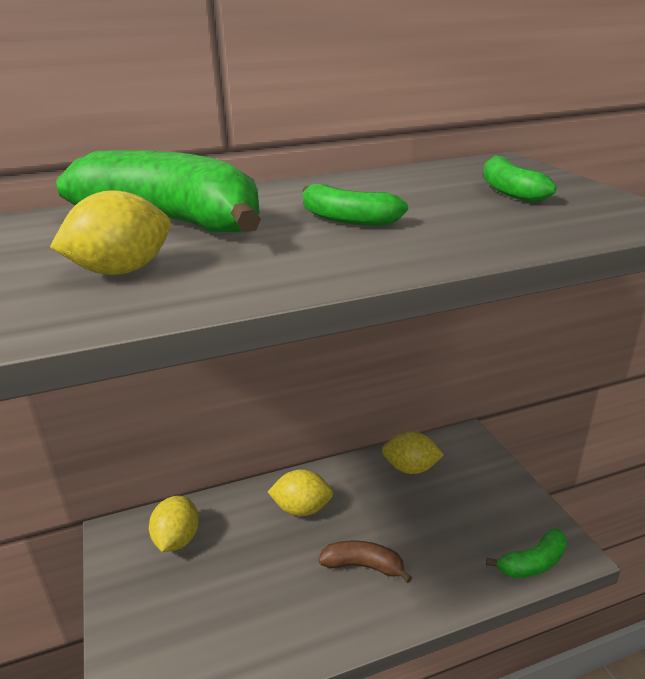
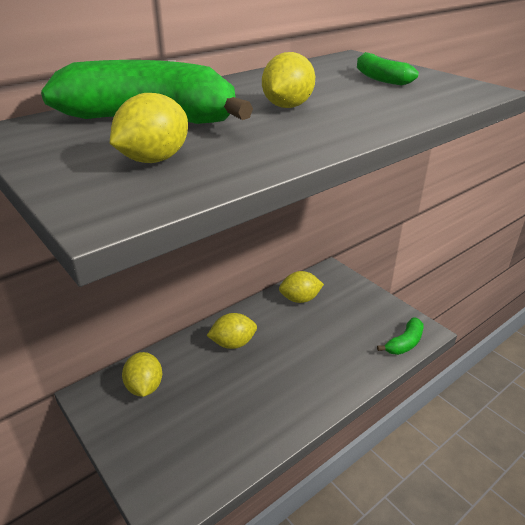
camera: 20 degrees left, 5 degrees up
(347, 219) = (287, 106): green banana -> yellow lemon
(363, 566) = (295, 371): brown banana -> none

